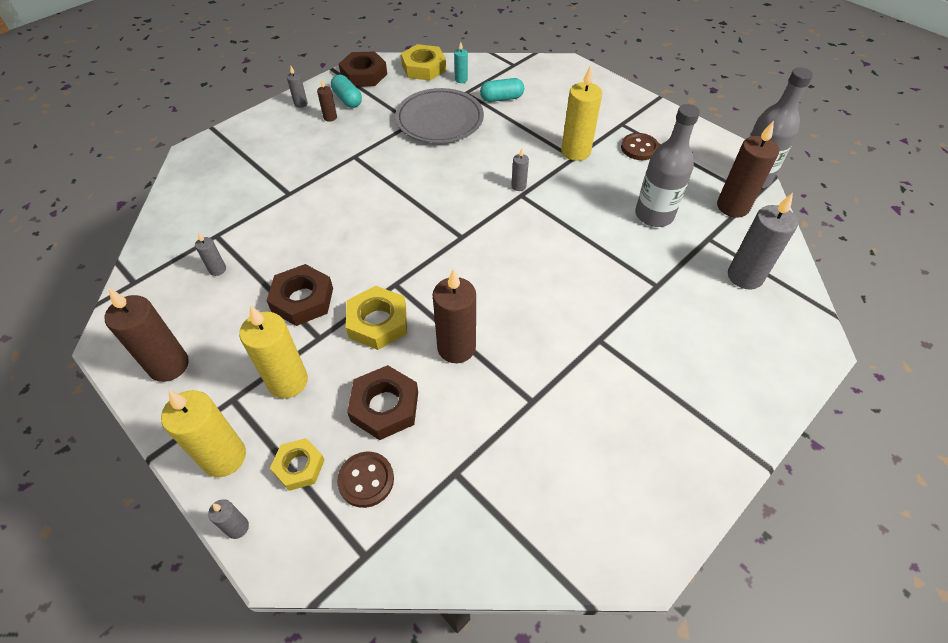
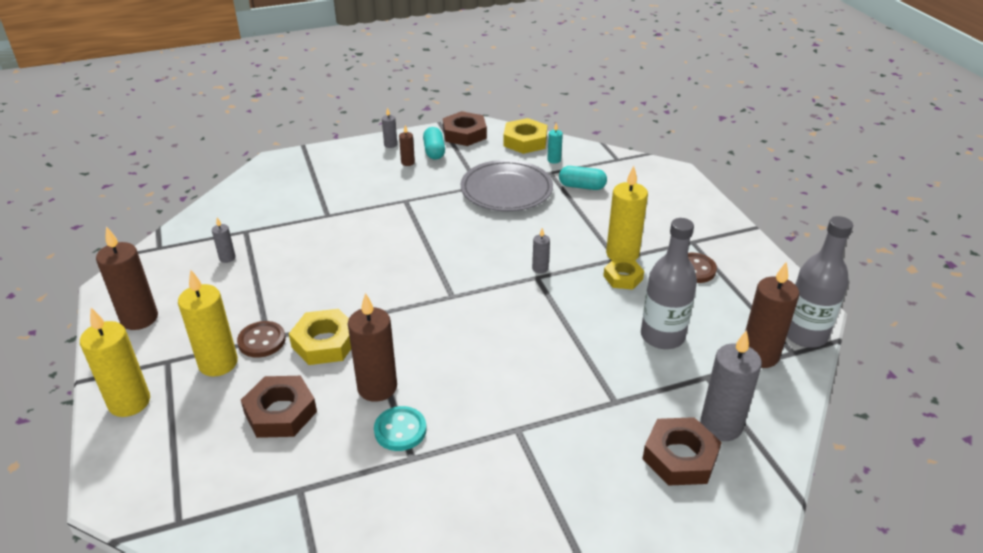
camera: 25 degrees right, 15 degrees down
(237, 527) = (101, 459): grey candle -> none
(299, 466) = (179, 432): yellow nut -> yellow nut (623, 277)
(302, 299) = (276, 303): brown nut -> brown nut (680, 457)
(366, 480) = (222, 464): brown button -> brown button (262, 341)
(504, 379) = (400, 430): none -> turquoise button

